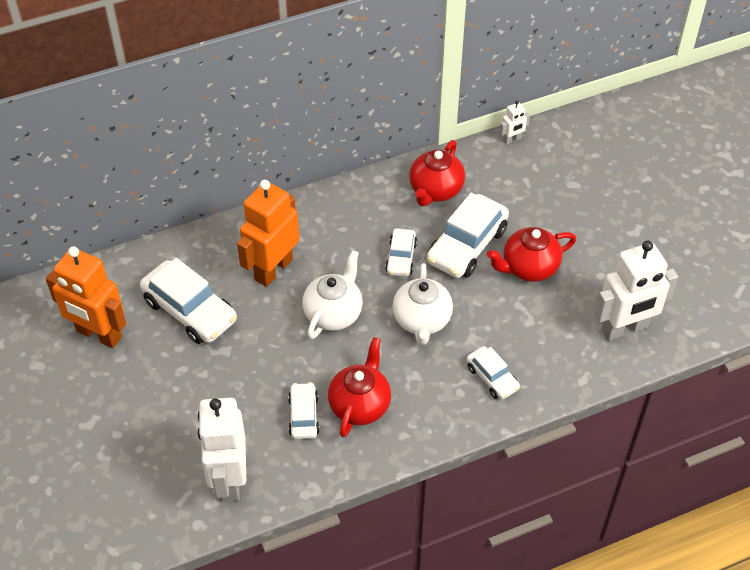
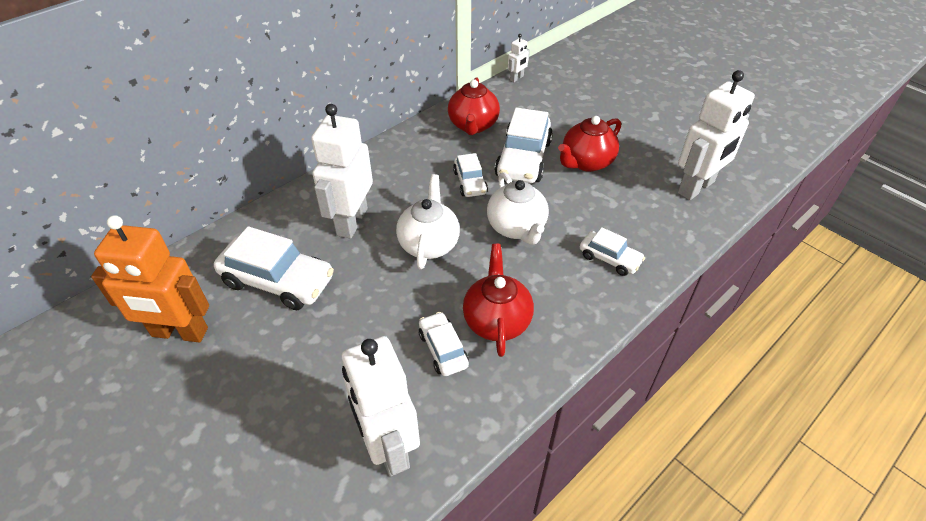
camera: 20 degrees left, 5 degrees down
(273, 269) = (351, 222): orange robot -> white robot

